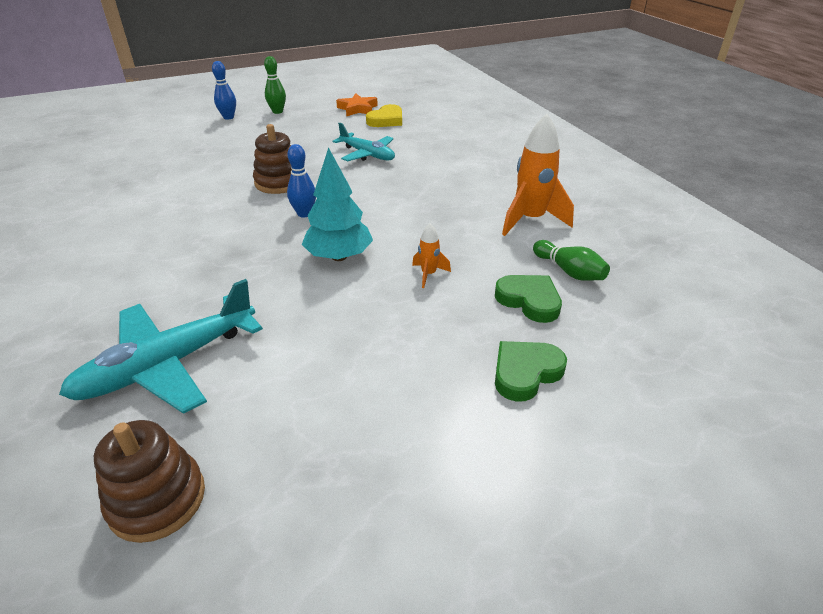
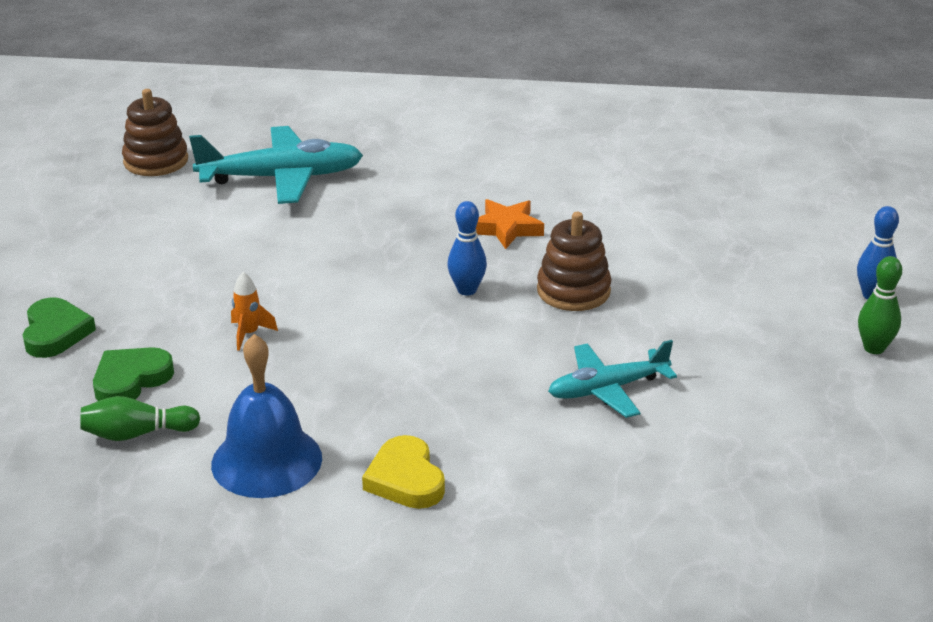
camera: 120 degrees right, 5 degrees down
(168, 365) = (282, 178): turquoise plane -> turquoise plane turned 90 degrees clockwise
(339, 256) = (346, 289): turquoise tree -> none
(357, 109) = (836, 442): orange star -> orange star (506, 228)
(386, 120) = (751, 458): yellow heart -> yellow heart (405, 479)
(529, 300) = (131, 380): green heart -> green heart turned 150 degrees clockwise
(530, 220) = (266, 461): orange rocket -> blue bell

